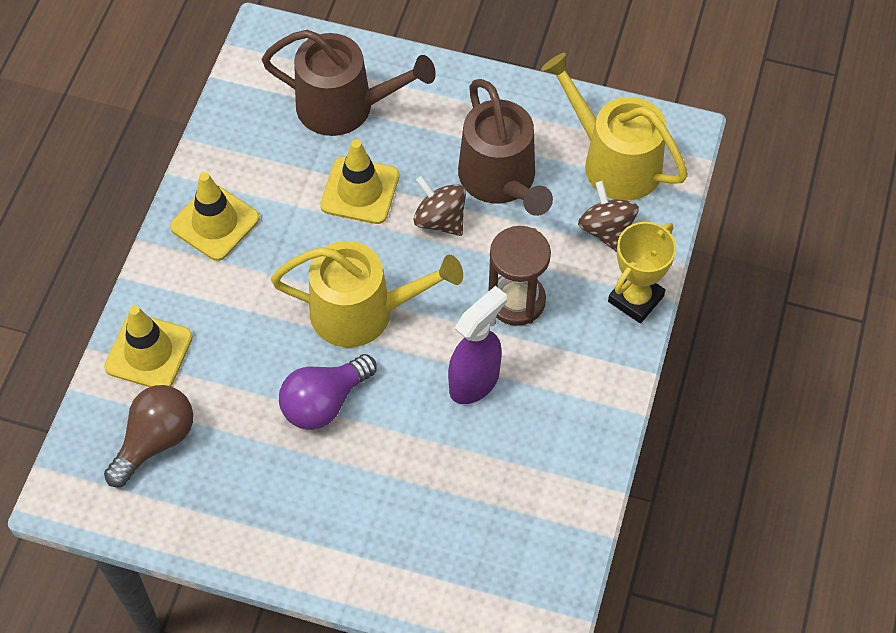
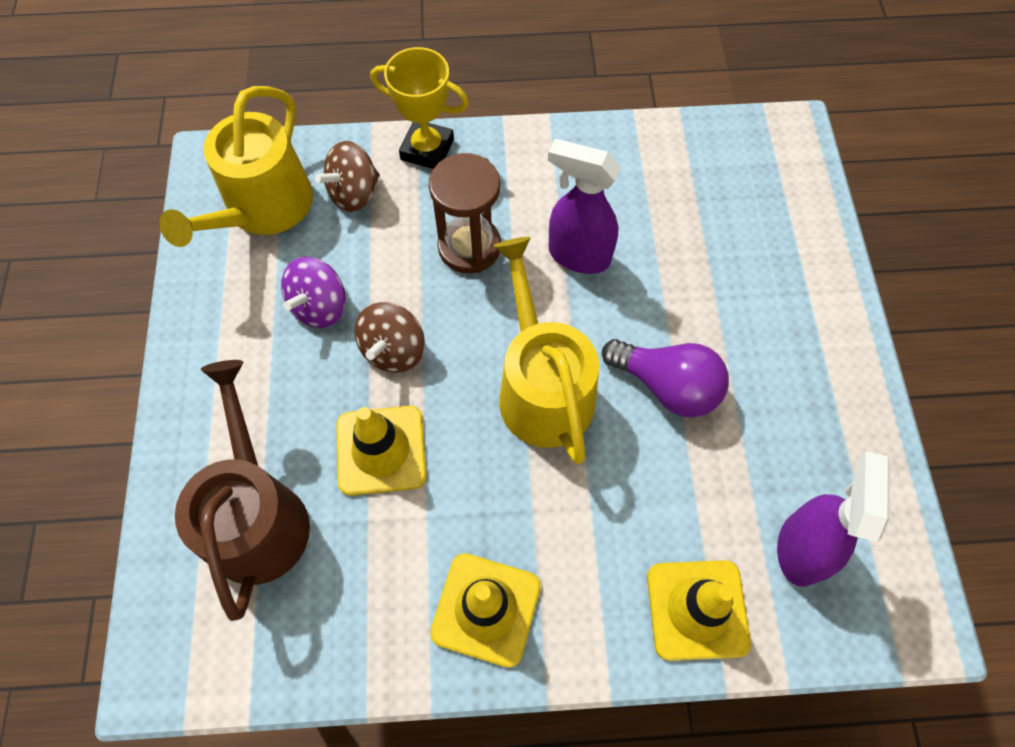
camera: 110 degrees left, 5 degrees up
(155, 441) = (800, 548): brown light bulb -> purple spray bottle
(501, 180) = (320, 306): brown watering can -> purple spinning top

